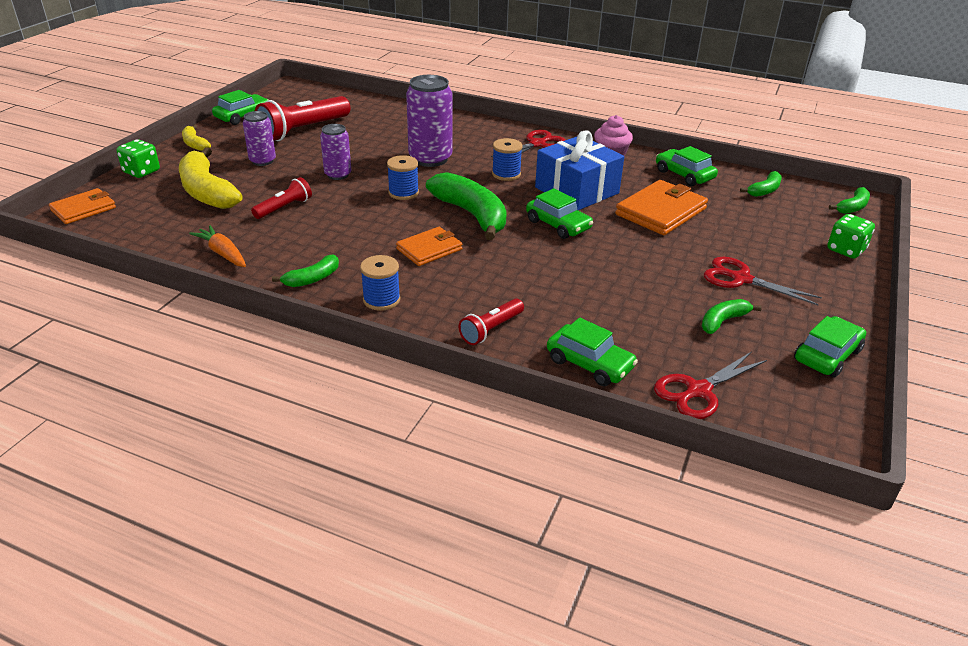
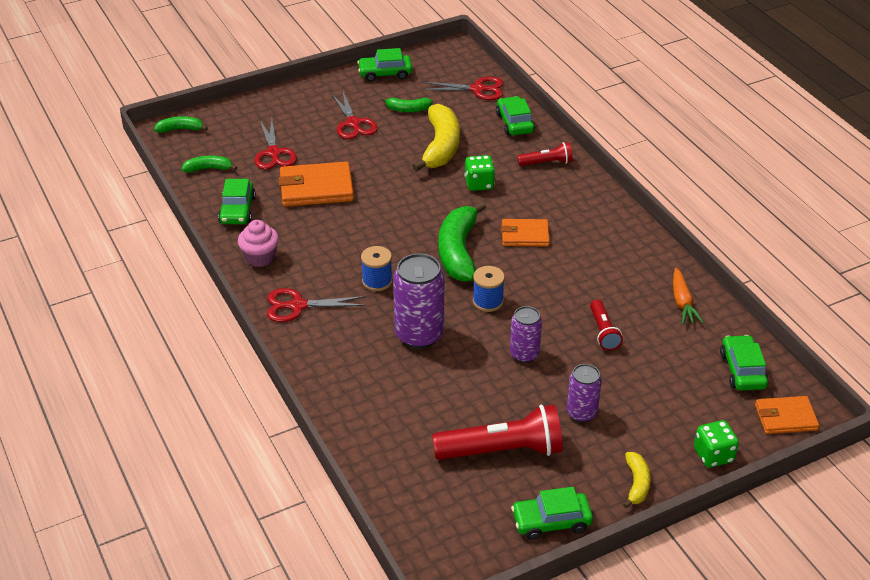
camera: 140 degrees left, 5 degrees up
(207, 192) = (661, 388): yellow banana -> yellow banana (441, 147)
(284, 208) = (603, 332): red flashlight -> red flashlight turned 90 degrees counterclockwise
(312, 279) = (629, 248): green banana -> none
(381, 300) = (595, 211): blue spool -> none
(558, 225) = (407, 212): green car -> green car (742, 370)
(577, 190) = (345, 236): blue gift -> none
(746, 222) = (274, 153): none -> red scissors
(845, 250) = (253, 109): green dice -> green dice (479, 184)

